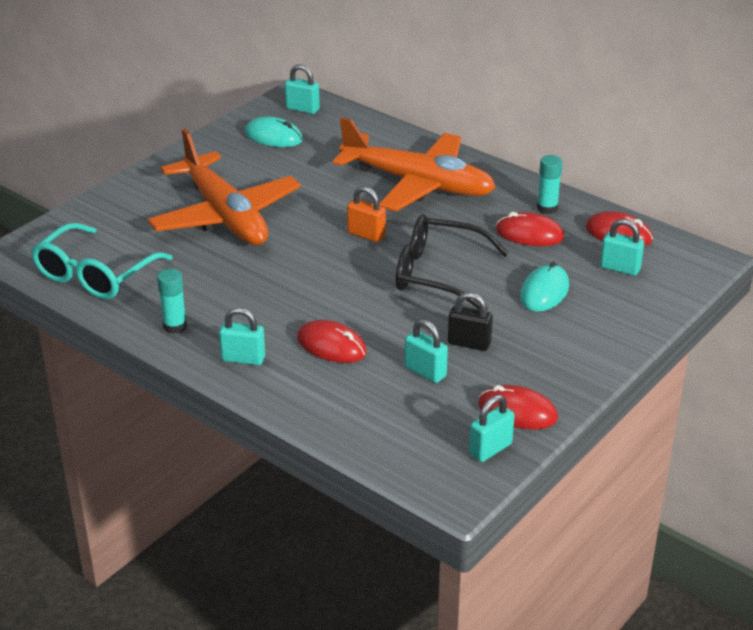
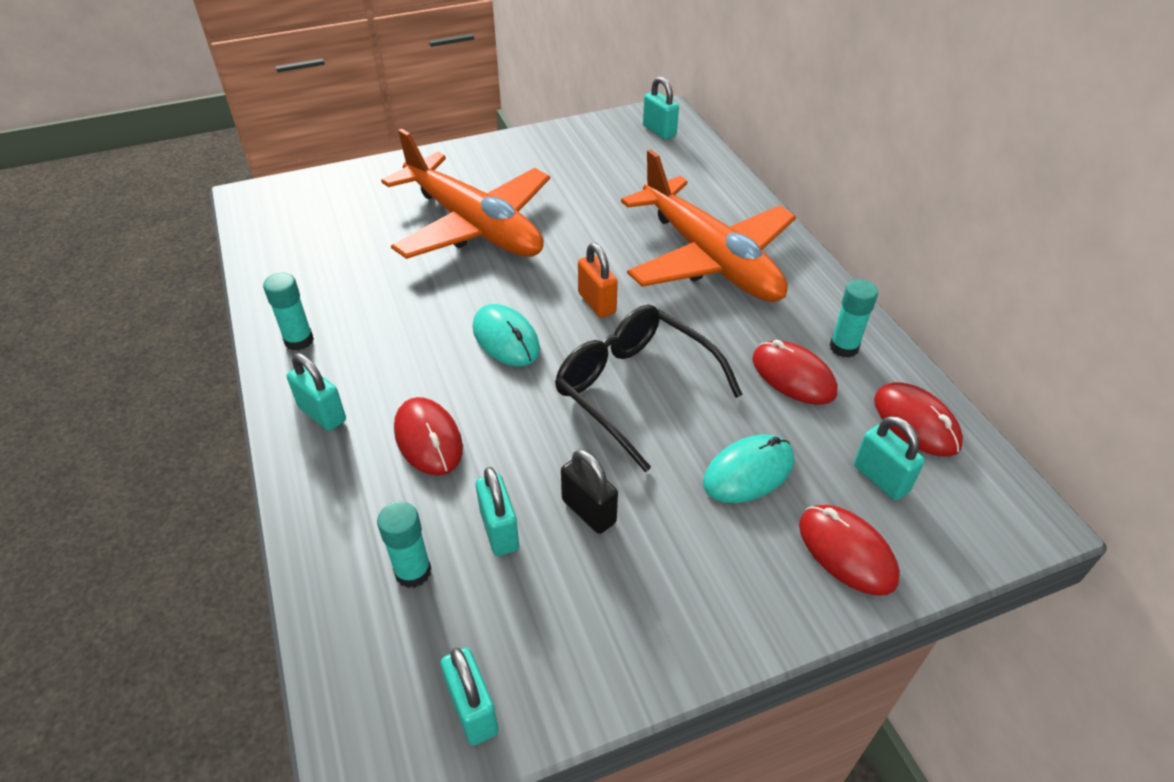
camera: 30 degrees right, 10 degrees up
(95, 275) = (290, 248): turquoise glasses -> none
(225, 215) = (473, 225): orange plane -> orange plane turned 45 degrees counterclockwise
(273, 136) = (603, 152): turquoise mouse -> turquoise mouse (506, 339)
(393, 409) = (413, 572): none -> turquoise glue stick
(490, 449) = (473, 710): turquoise padlock -> turquoise padlock turned 75 degrees clockwise
(517, 411) = (561, 660): red mouse -> red mouse (847, 551)

